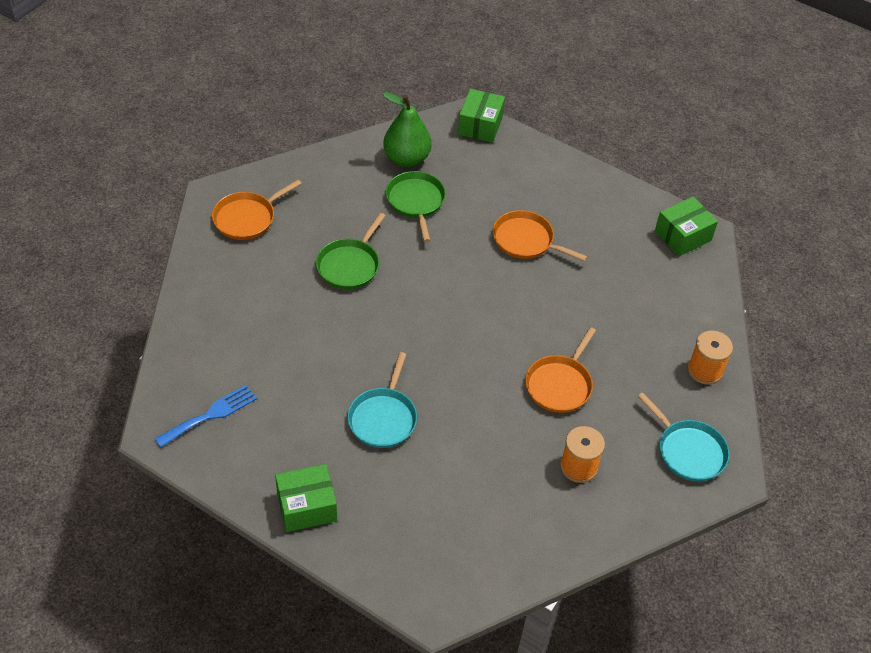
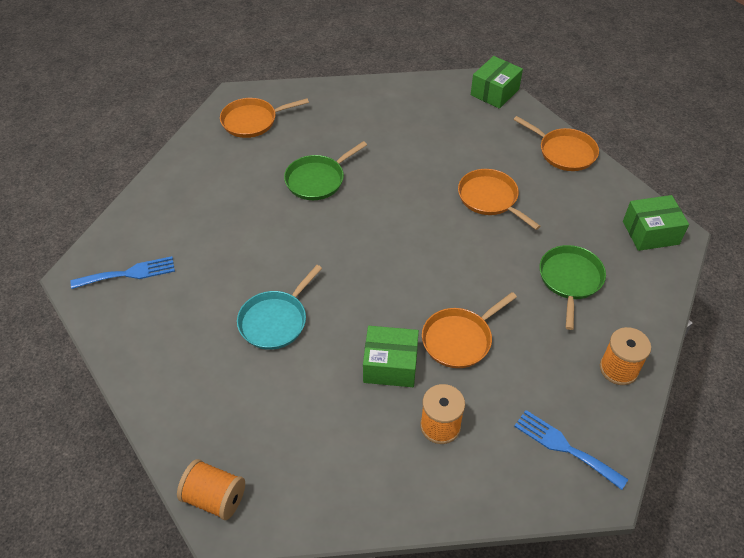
camera: 25 degrees right, 0 degrees up
(306, 506) = (163, 381): green box -> green box (390, 365)
(406, 158) = (414, 104): green pear -> none
(414, 592) = (214, 498): none -> orange spool
(416, 201) = (404, 141): green pan -> green pan (570, 279)
(574, 174) = (564, 152): none -> orange pan
(688, 451) = (564, 447): turquoise pan -> blue fork

